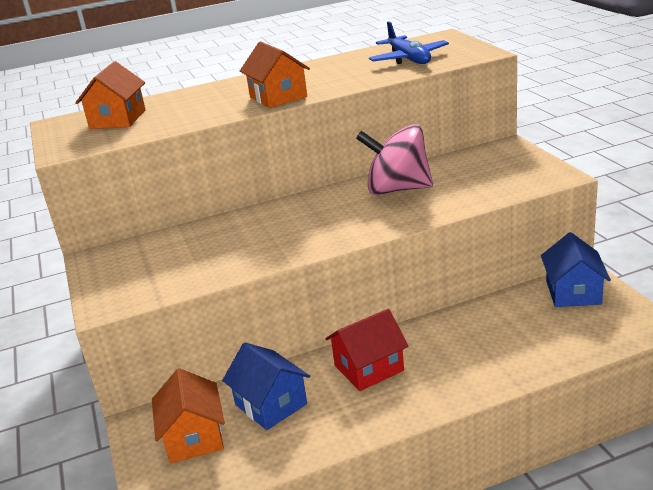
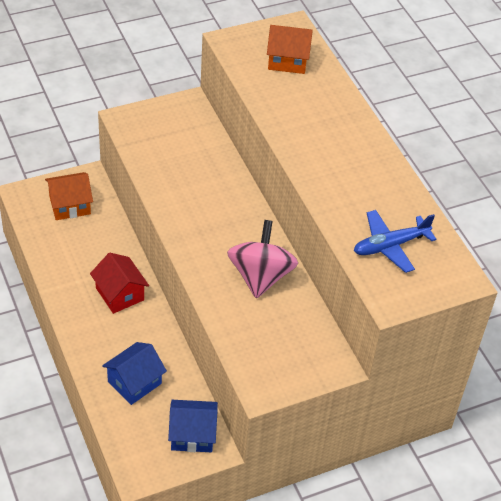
camera: 80 degrees right, 20 degrees up
(271, 404) = (92, 241): blue house -> blue house (134, 382)
(278, 97) = (309, 153): orange house -> none

